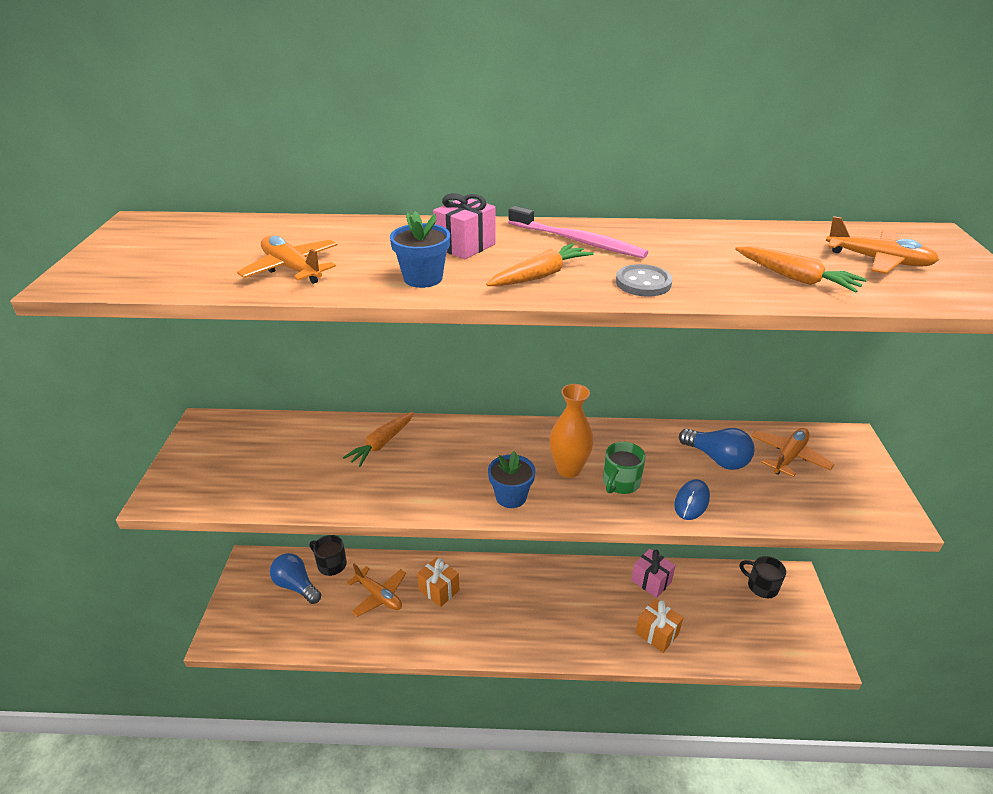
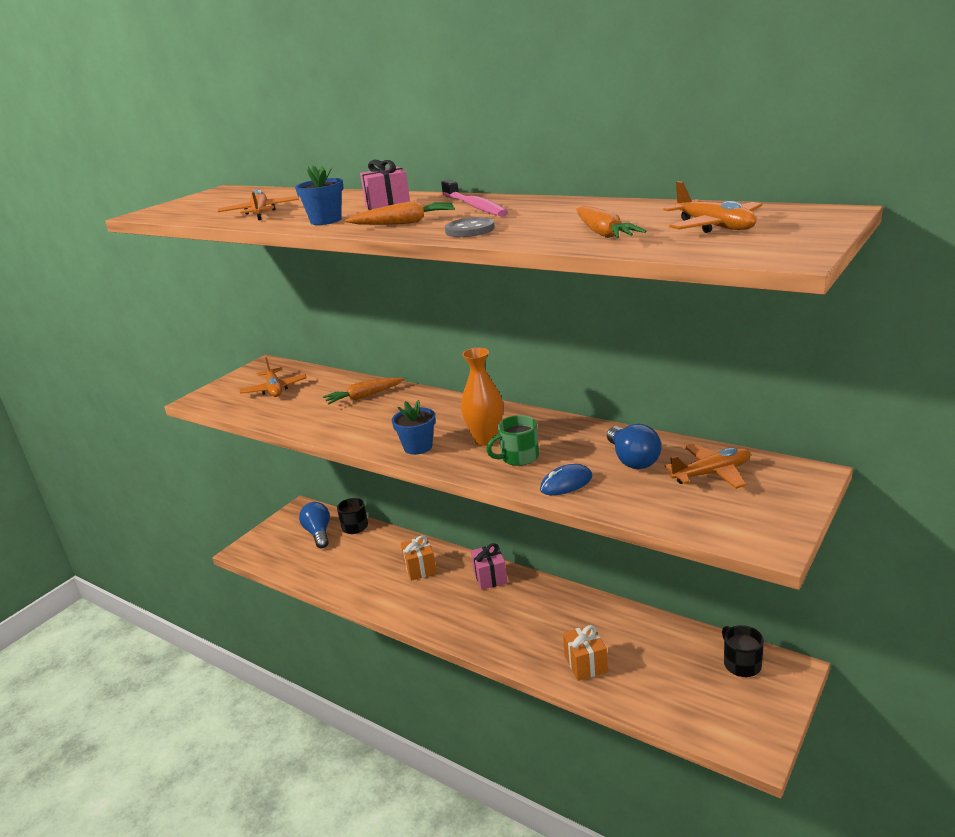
camera: 35 degrees right, 10 degrees down
(379, 596) = (371, 558): orange plane -> orange plane (274, 389)
(651, 581) = (620, 621): pink gift -> pink gift (490, 577)

